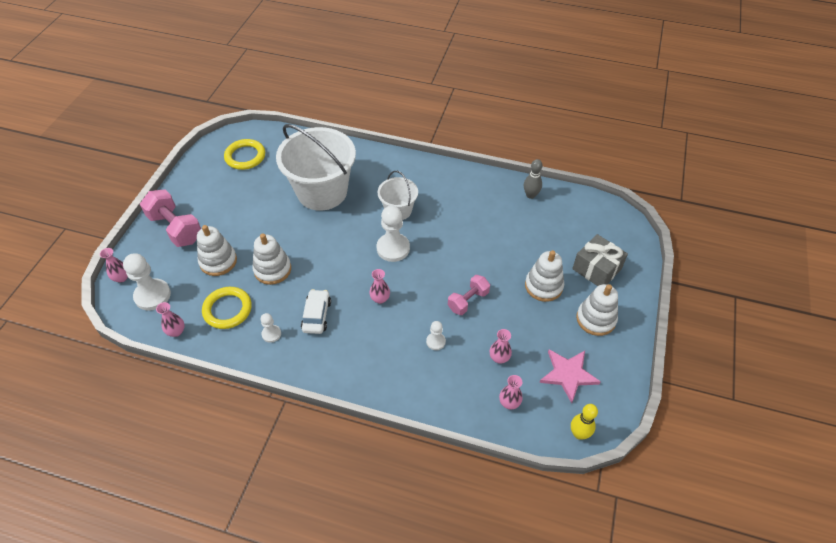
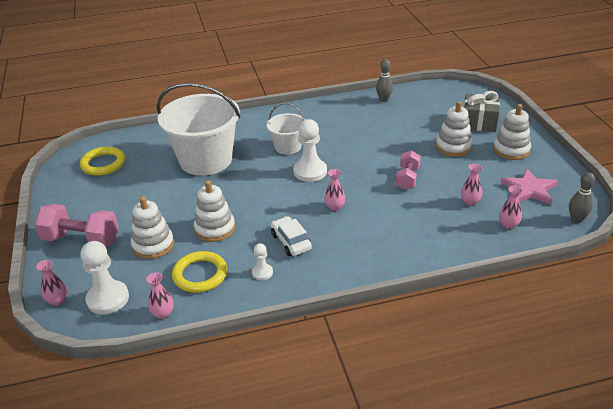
camera: 30 degrees left, 15 degrees down
(435, 341) = (411, 214): white pawn -> none
(579, 434) = (576, 219): yellow bowling pin -> grey bowling pin

